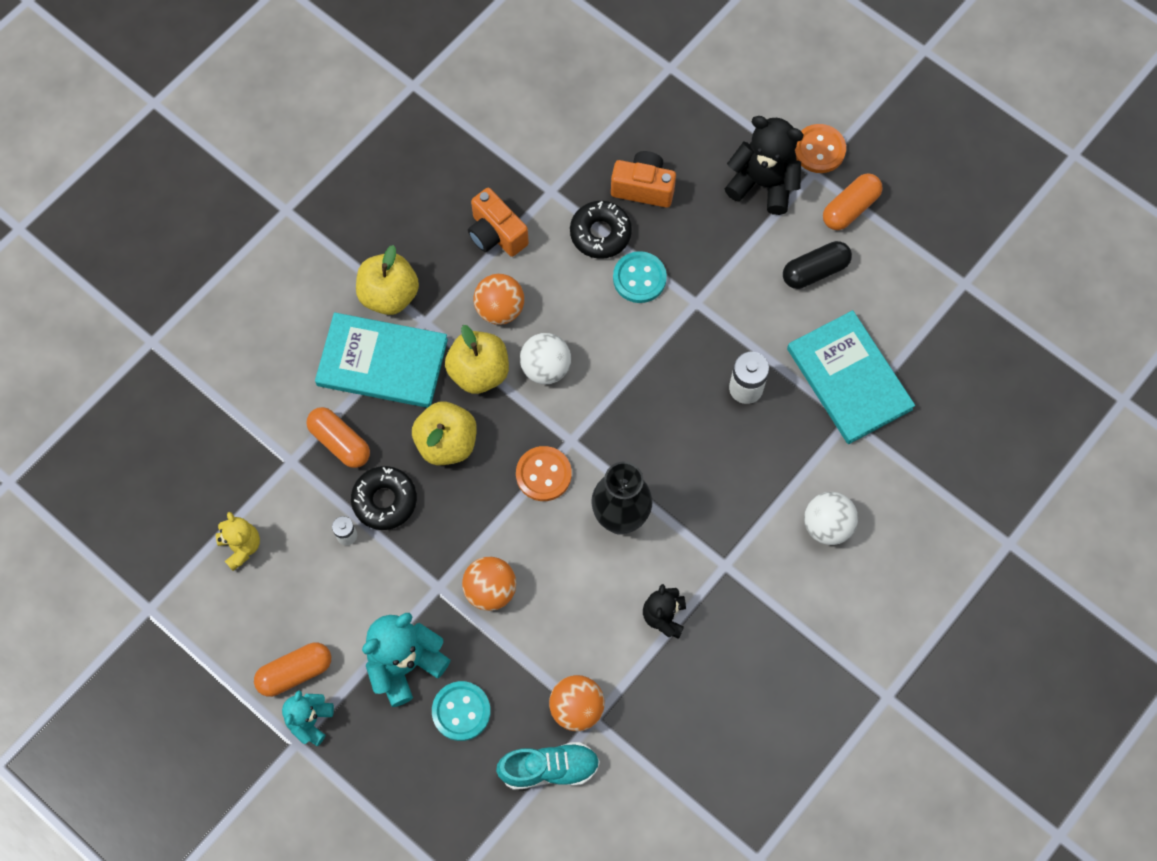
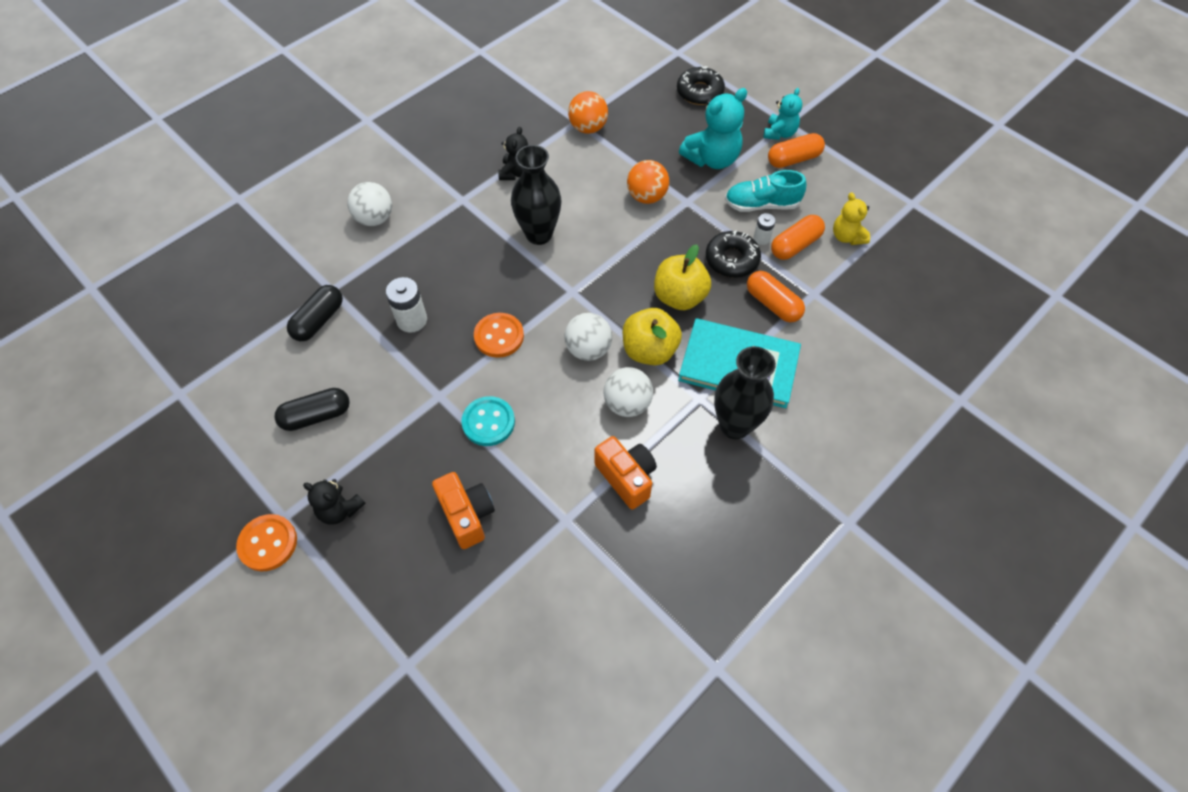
camera: 175 degrees left, 10 degrees down
(389, 295) = (734, 425): yellow apple -> black vase
(461, 711) = (671, 131): turquoise button -> none
(500, 309) = (627, 404): orange ball -> white ball
(543, 474) = (598, 268): orange button -> orange button (499, 336)
(549, 768) = (611, 99): turquoise shoe -> turquoise shoe (761, 205)
(600, 233) = (520, 470): black donut -> black donut (699, 92)
(643, 188) = (467, 515): orange camera -> orange camera turned 135 degrees counterclockwise
(763, 183) = (340, 509): black teddy bear -> black teddy bear, size x0.60
(849, 379) = (319, 320): turquoise book -> black capsule
(850, 208) = (259, 475): orange capsule -> orange capsule (795, 245)

